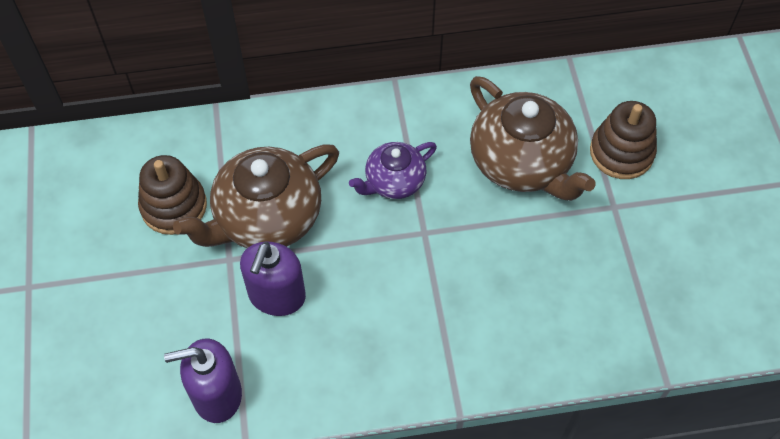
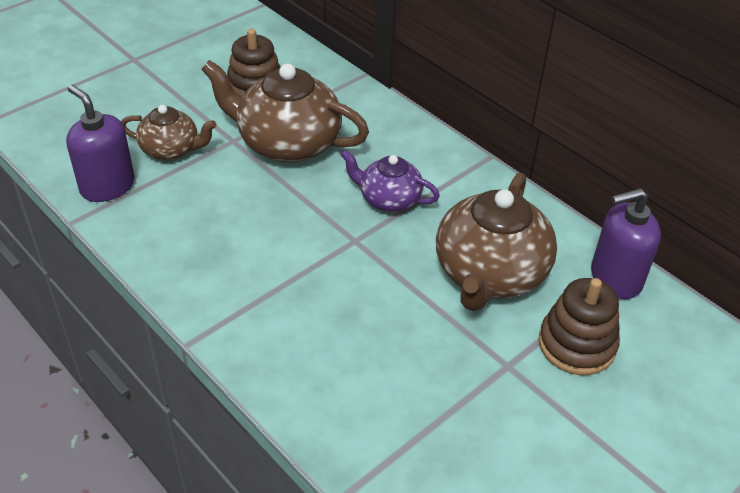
camera: 55 degrees right, 15 degrees down
(204, 317) = (171, 150): none -> brown teapot
(276, 296) = (220, 179): purple soap dispenser -> purple soap dispenser (615, 278)

